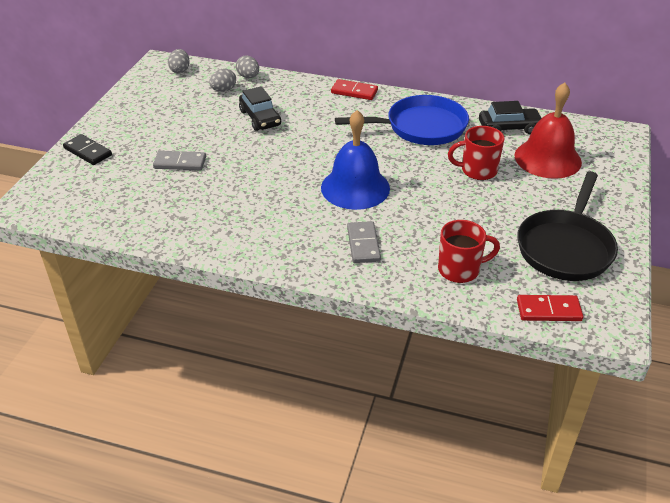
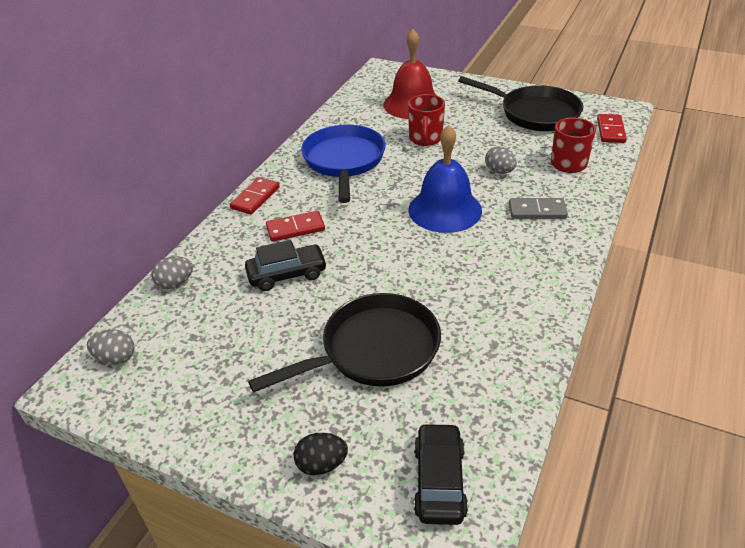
camera: 80 degrees left, 0 degrees up
(87, 152) = (321, 464): black domino -> black egg
(180, 163) = (373, 350): grey domino -> black pan
(223, 90) = (200, 308): grey egg -> grey egg (499, 171)
(316, 115) = (295, 228): none -> red domino
(509, 128) = (359, 115): black car -> black car (439, 481)

